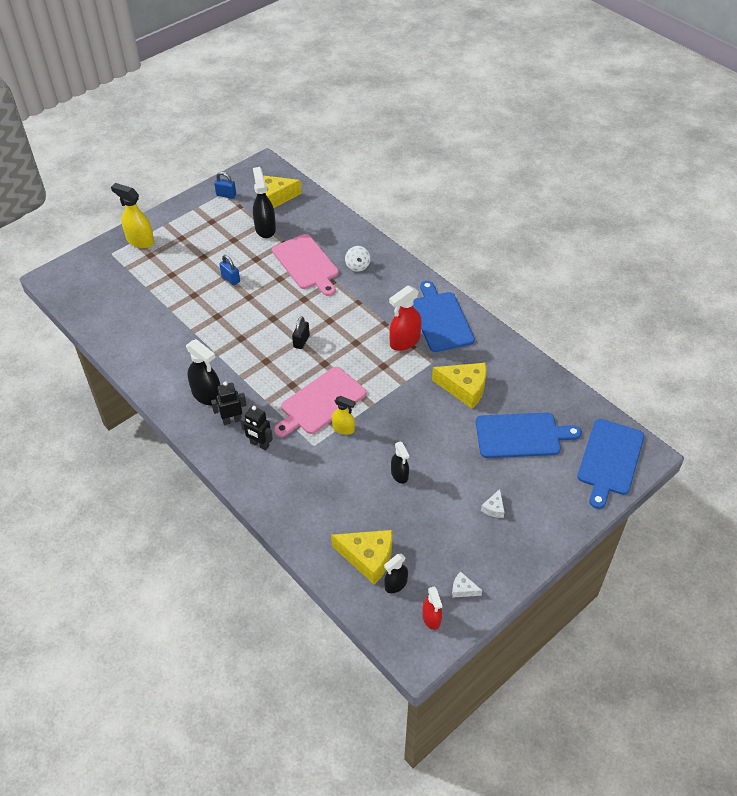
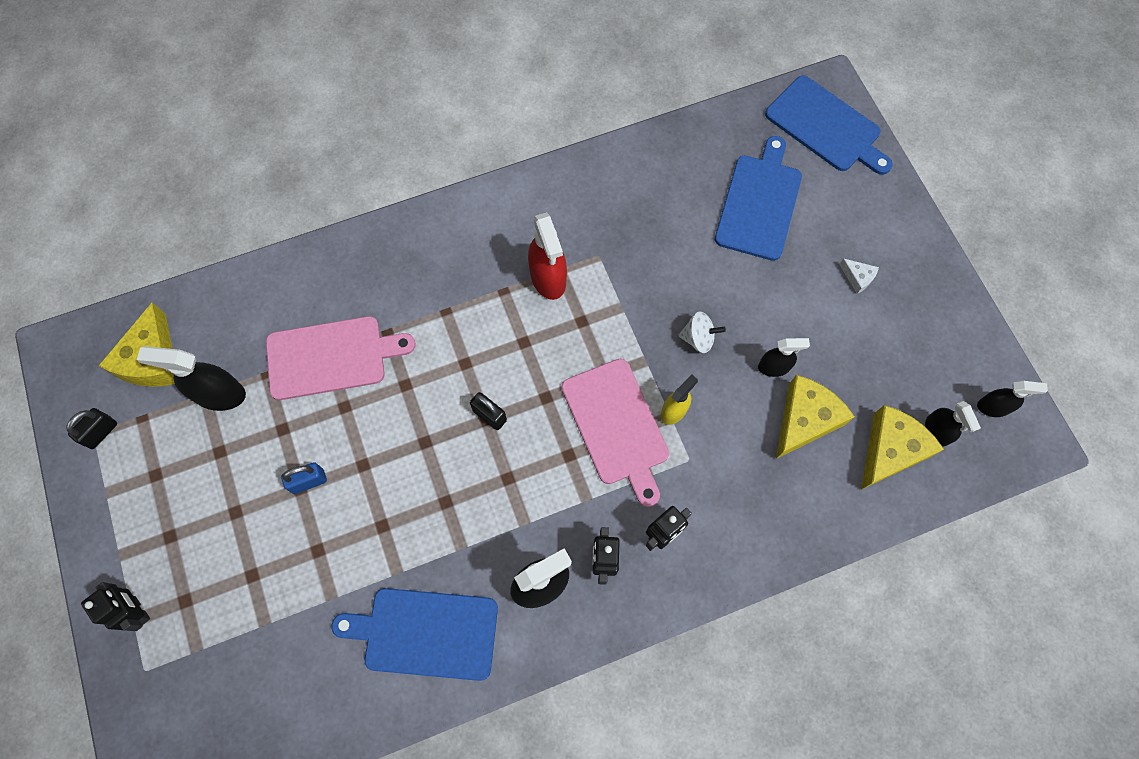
camera: 70 degrees left, 20 degrees up
(140, 241) = (139, 610): yellow spray bottle -> black robot
(226, 195) = (101, 432): blue padlock -> black padlock
(357, 266) = (372, 287): white spinning top -> white spinning top (698, 338)
(431, 618) = (993, 407): red spray bottle -> black spray bottle
(441, 319) = (527, 218): blue cutting board -> blue cutting board (425, 633)
(463, 589) = (962, 357): white cheese -> none
(464, 388) = (660, 236): yellow cheese -> yellow cheese (804, 420)

